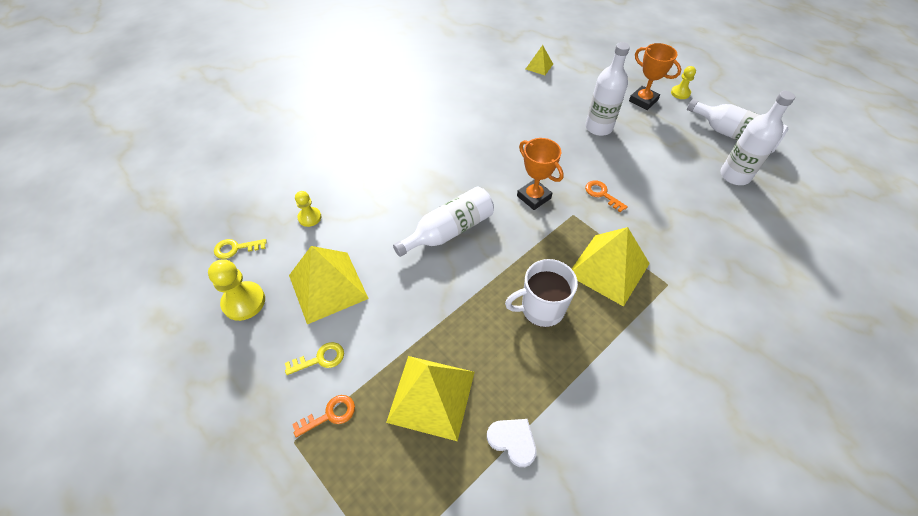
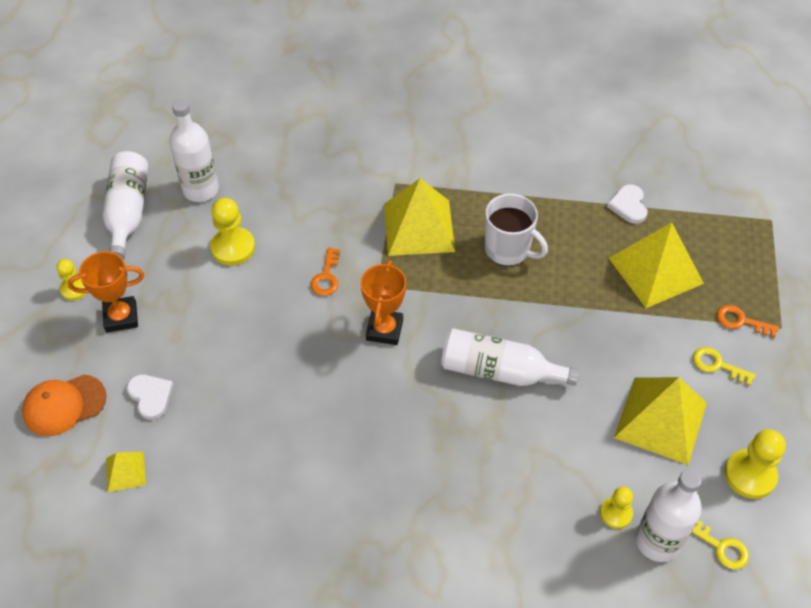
camera: 130 degrees left, 0 degrees up
(576, 90) = (150, 396): none -> white heart
(598, 63) = (64, 405): none -> orange cap
(598, 127) = (214, 334): white bottle -> white bottle (657, 541)
(643, 100) = (121, 317): orange trophy -> orange trophy turned 75 degrees clockwise
(664, 165) = (233, 247): none -> yellow pawn

